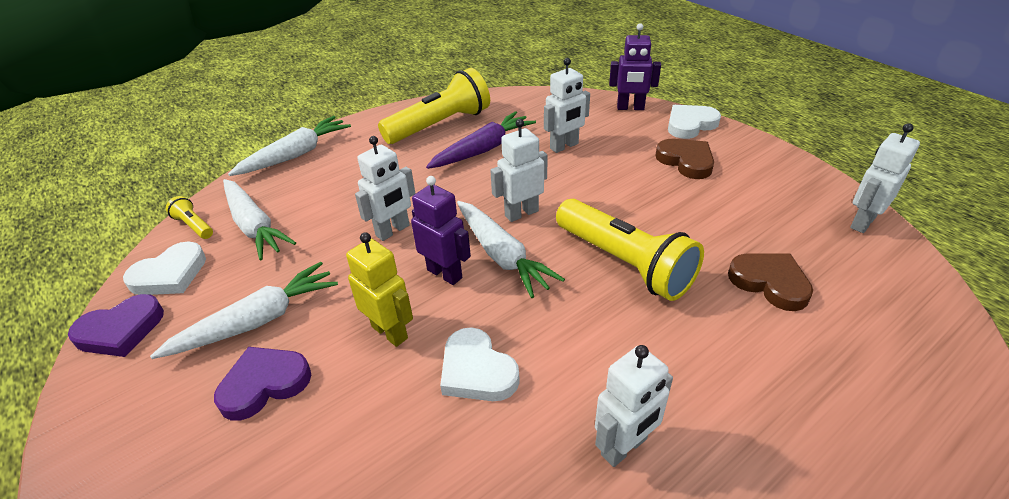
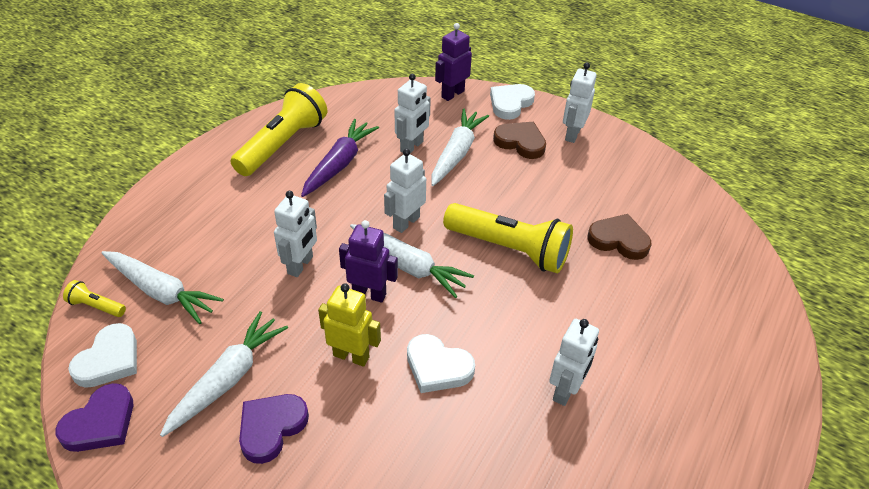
camera: 25 degrees left, 5 degrees up
(296, 155) = (152, 206): white carrot -> white carrot (457, 153)
(630, 108) = (452, 94): purple robot -> purple robot turned 150 degrees clockwise
(862, 222) = (666, 173): white robot -> white robot (572, 134)

